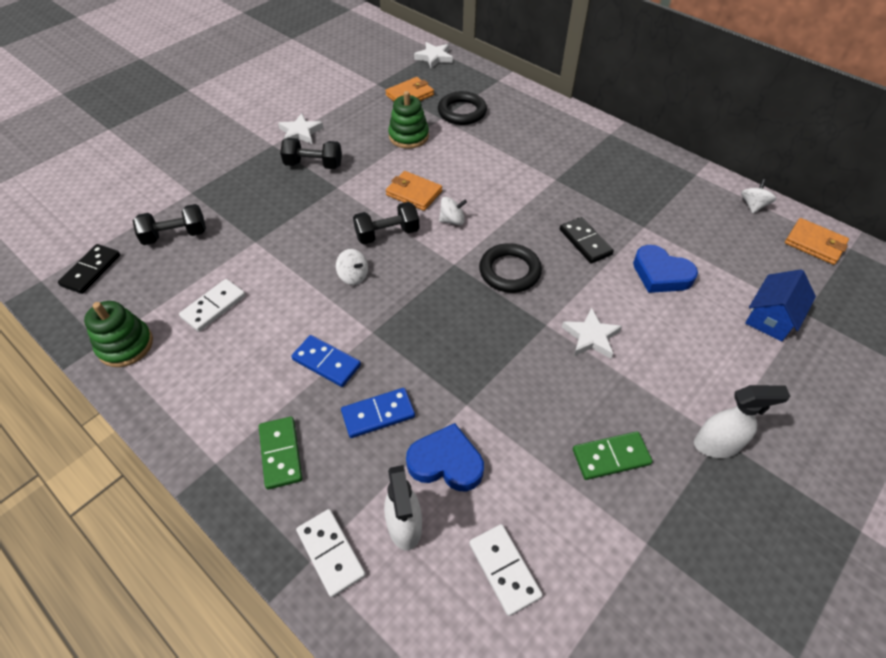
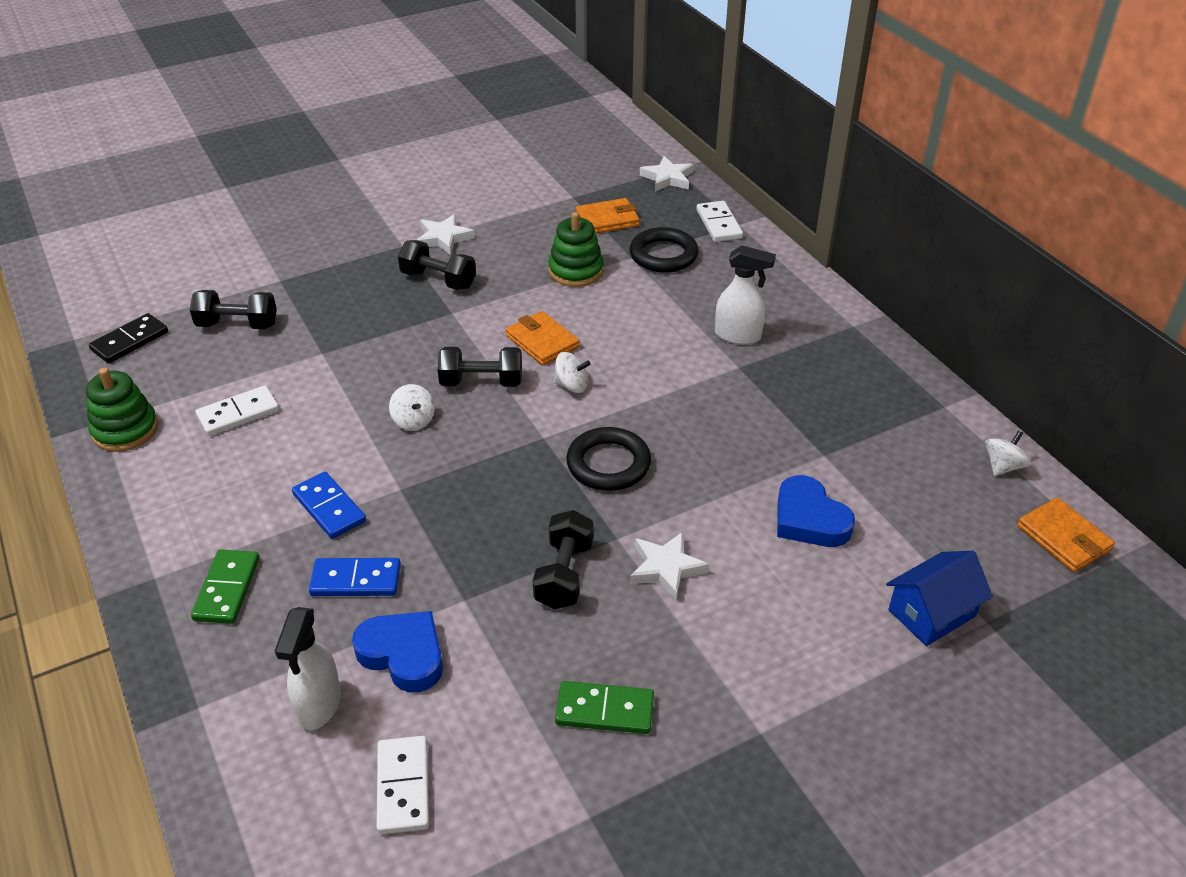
camera: 20 degrees right, 10 degrees down
(331, 553) = (225, 706): white domino -> white domino (719, 224)
(525, 363) = (564, 574): none -> black dumbbell
(585, 242) = (730, 454): black domino -> none
(717, 445) = (752, 739): white spray bottle -> white spray bottle (738, 336)

